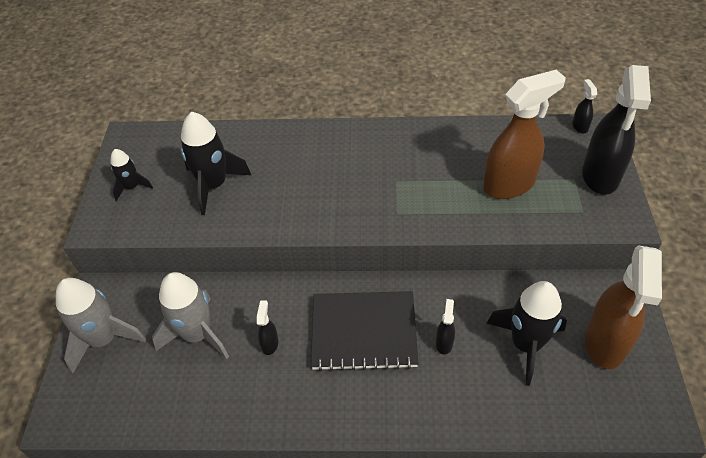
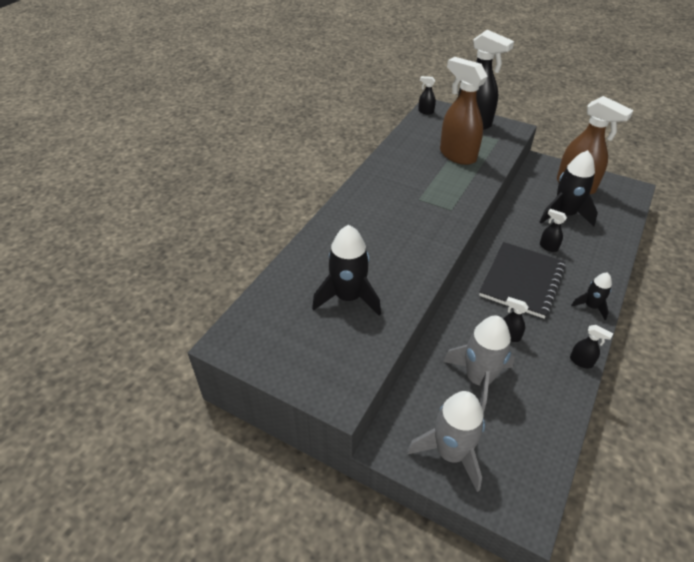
camera: 65 degrees left, 5 degrees down
(132, 187) = (305, 356): black rocket -> black rocket (591, 306)
(264, 423) = (581, 362): none -> black spray bottle
(509, 185) = (457, 155): brown spray bottle -> brown spray bottle turned 45 degrees counterclockwise

